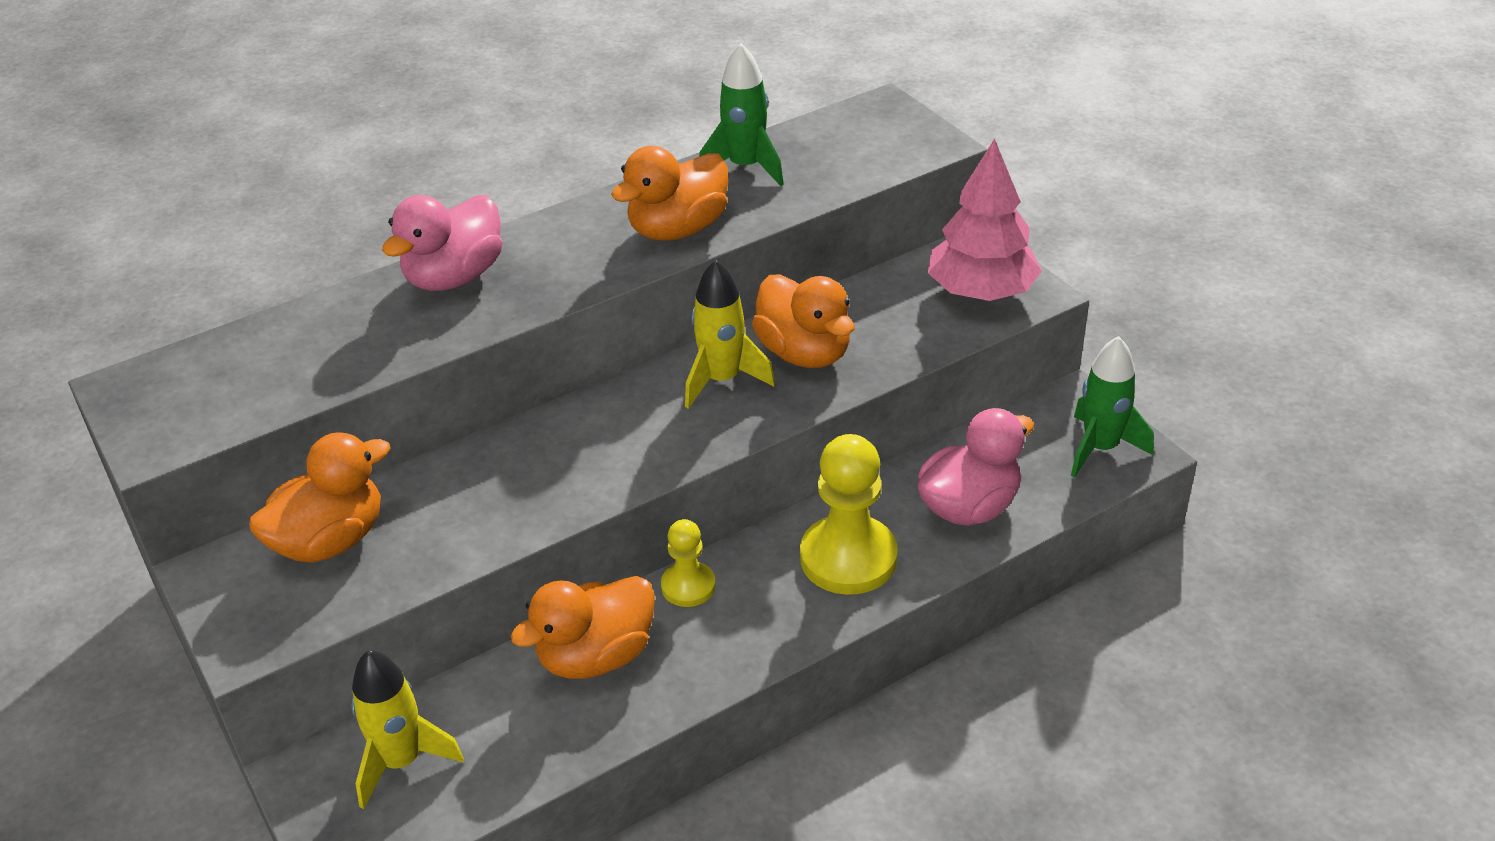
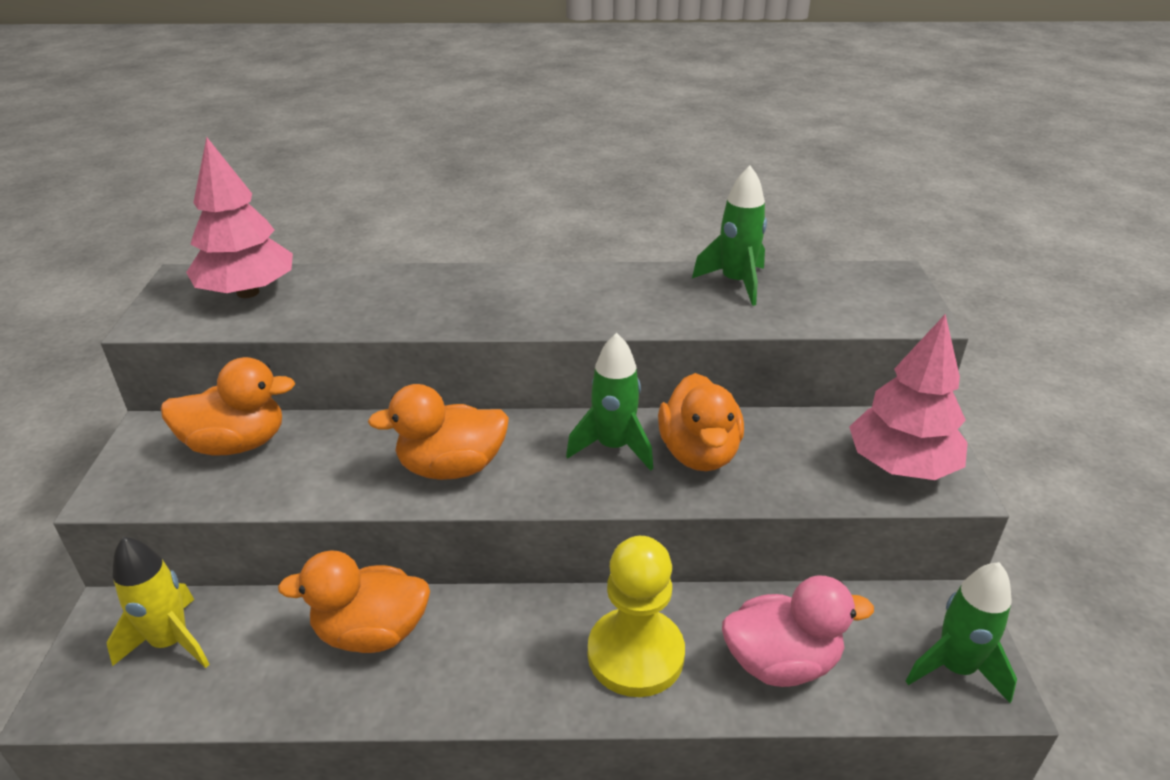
camera: 30 degrees right, 5 degrees down
(228, 371) = (248, 292): none -> pink tree
(454, 277) = (449, 285): pink duck -> none
(678, 229) = (639, 309): orange duck -> orange duck (451, 467)
(688, 586) = (488, 610): yellow pawn -> none
(722, 380) = (613, 447): yellow rocket -> green rocket

